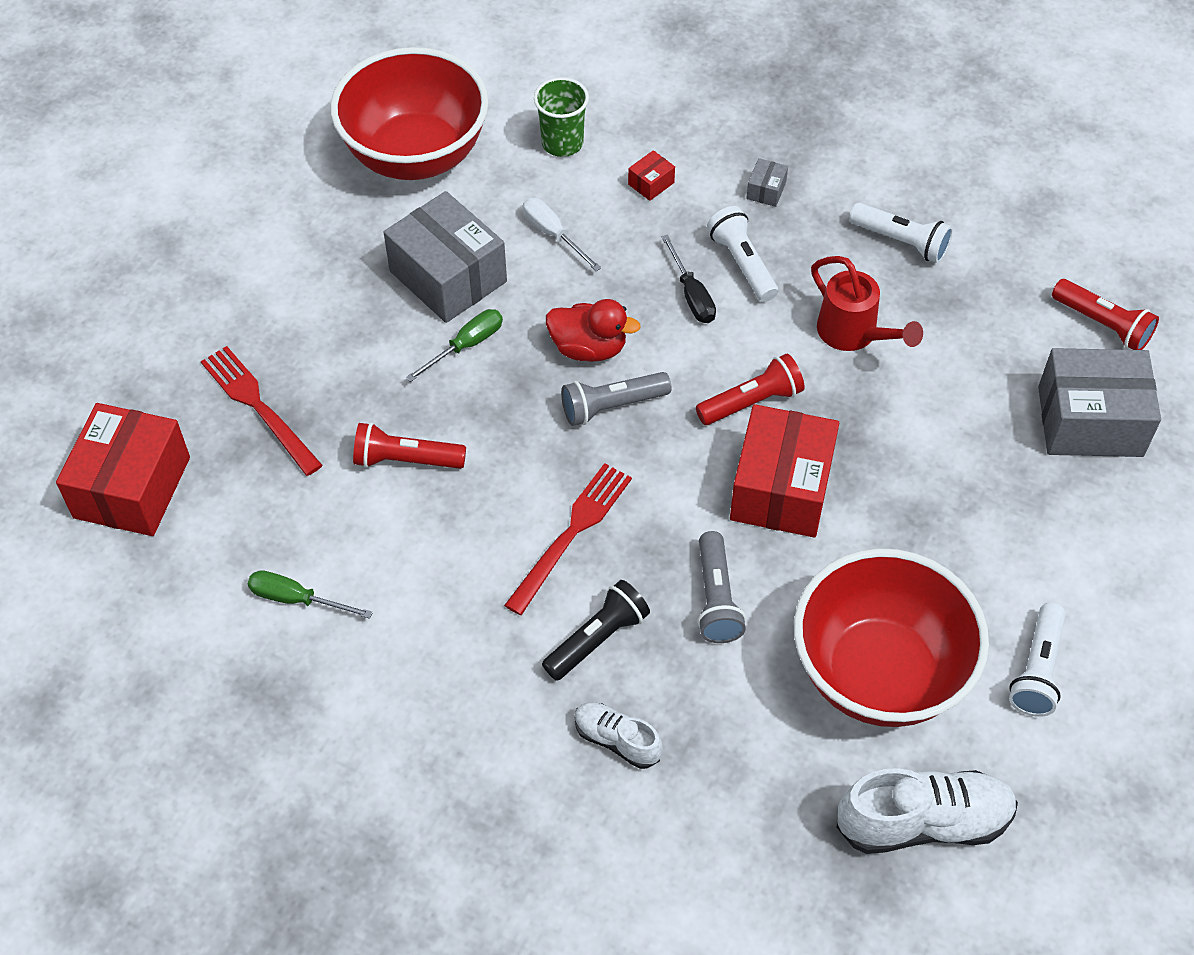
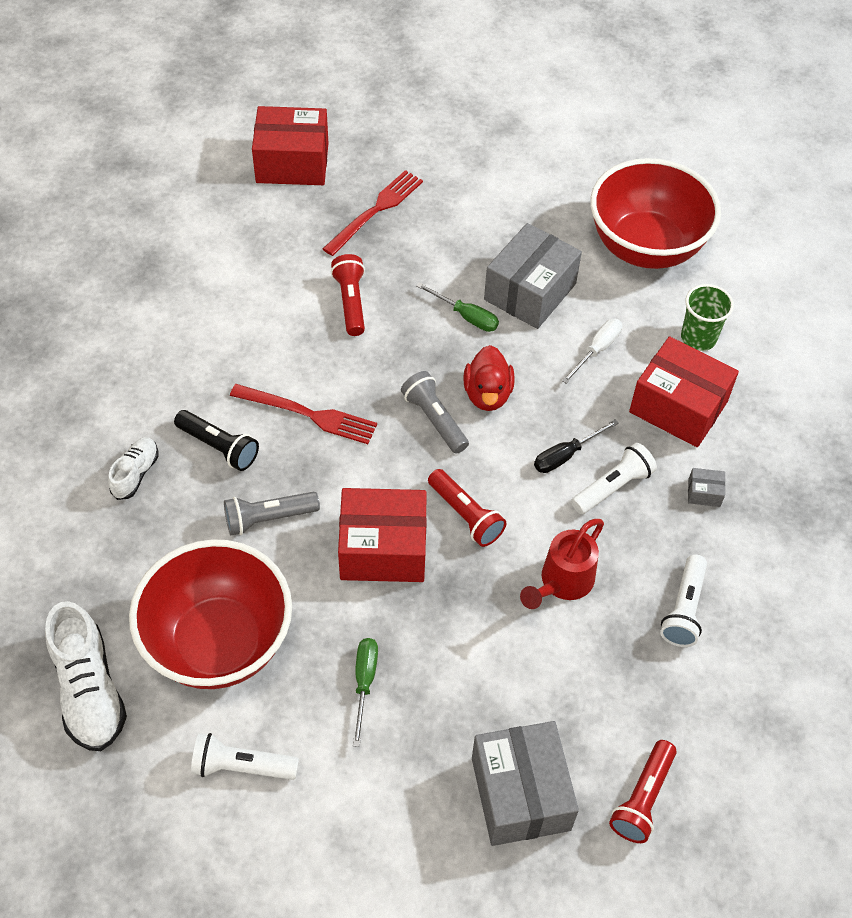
camera: 75 degrees right, 0 degrees up
(296, 599) = (221, 268): green screwdriver -> green screwdriver (364, 683)
(651, 183) = (678, 407): red box -> red box, size x2.47

